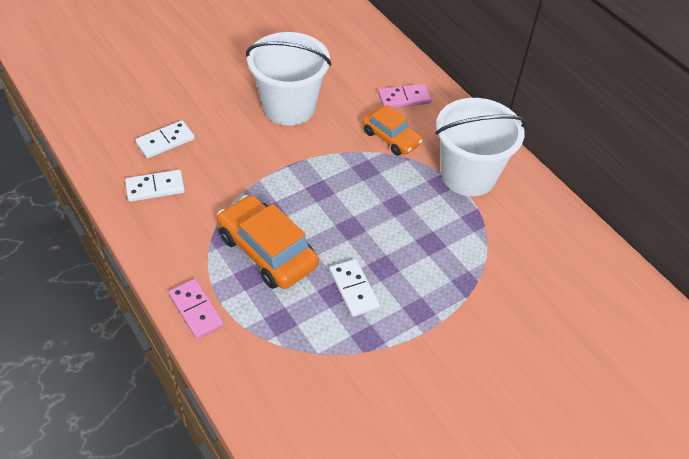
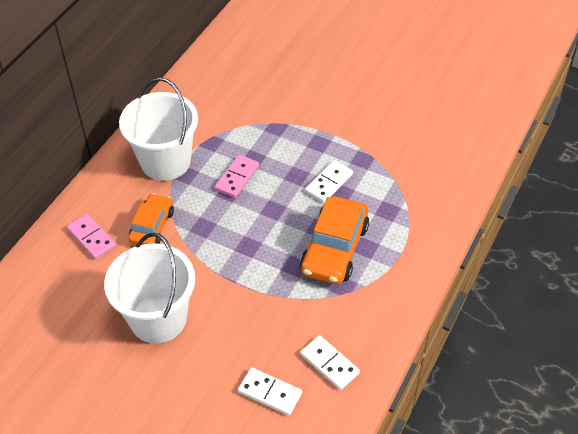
camera: 115 degrees left, 0 degrees up
(196, 310) = (419, 263): pink domino -> pink domino (237, 178)

